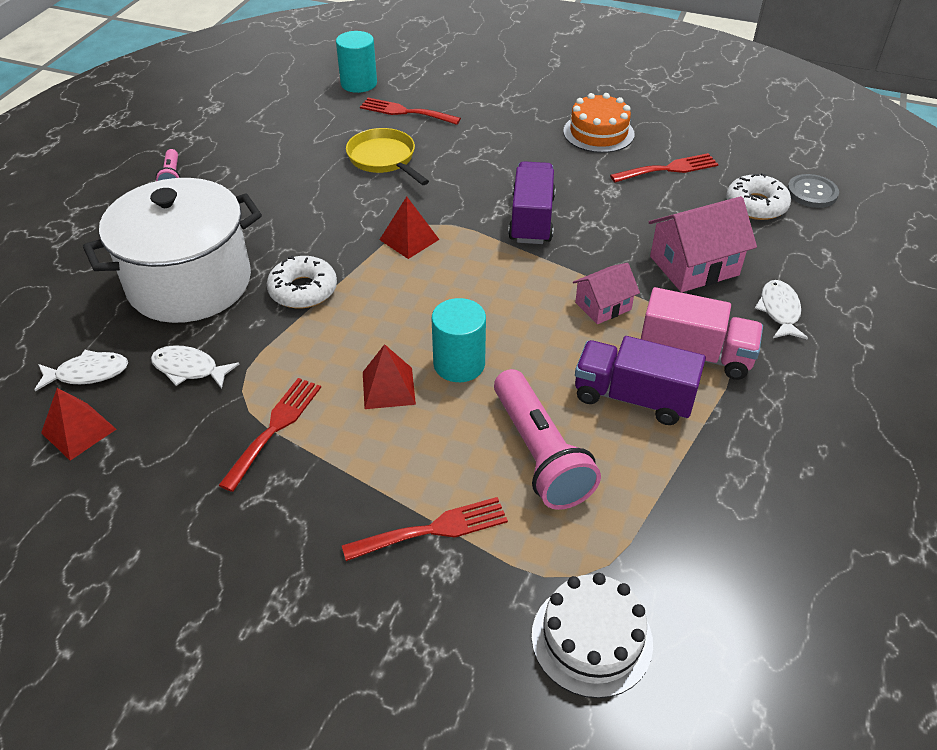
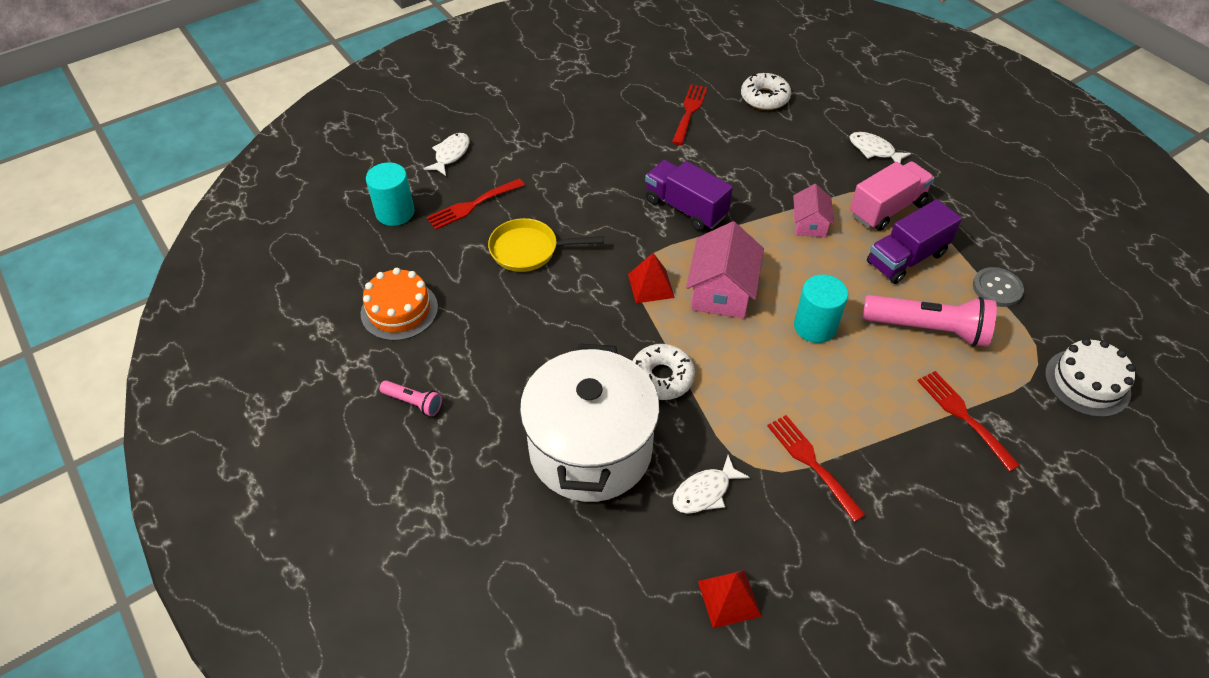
camera: 55 degrees left, 5 degrees up
(88, 373) = (658, 567): white fish -> white fish (451, 154)
(388, 388) = (813, 377): red pyramid -> none
(433, 529) = (963, 416): red fork -> red fork turned 45 degrees counterclockwise
(598, 133) = (612, 119): orange cake -> orange cake (399, 310)
(694, 266) = (802, 160): pink house -> pink house (721, 291)
(812, 193) = (773, 68): grey button -> grey button (997, 288)

